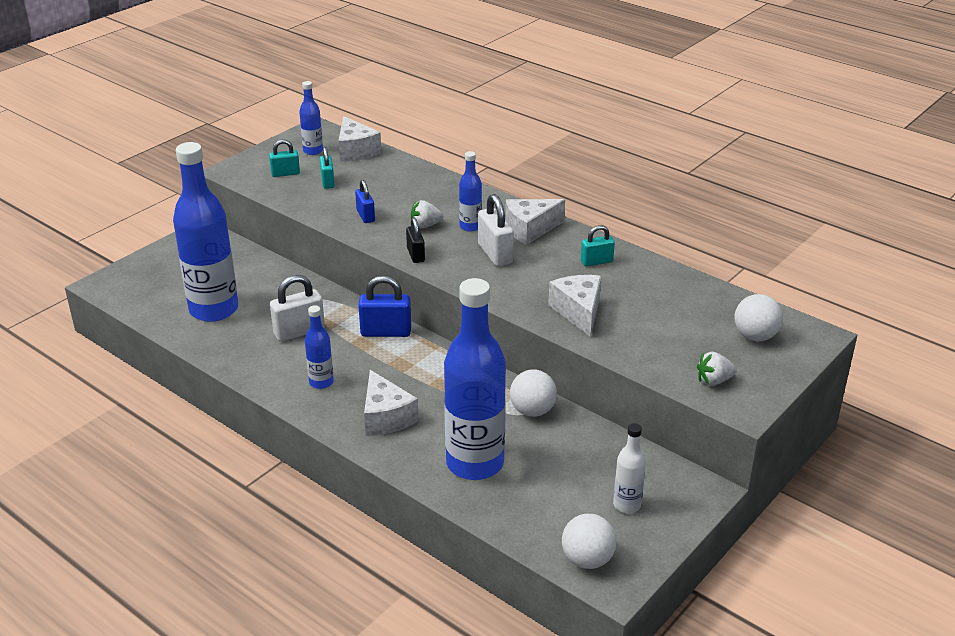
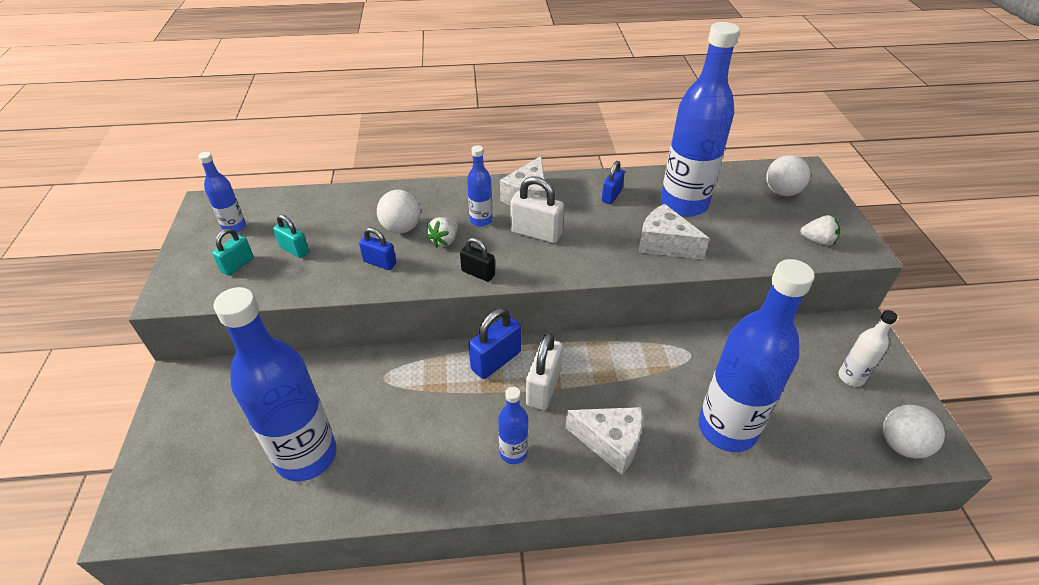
camera: 45 degrees left, 10 degrees up
(299, 332) = (423, 416): white padlock -> white padlock (543, 387)
(356, 151) = (278, 205): white cheese -> none
(532, 411) = (692, 349): white ball -> white ball (401, 228)
(596, 262) = (611, 196): turquoise padlock -> blue padlock
(646, 298) = (684, 204): none -> blue bottle
(714, 381) = (817, 241): white strawberry -> white strawberry turned 105 degrees counterclockwise

